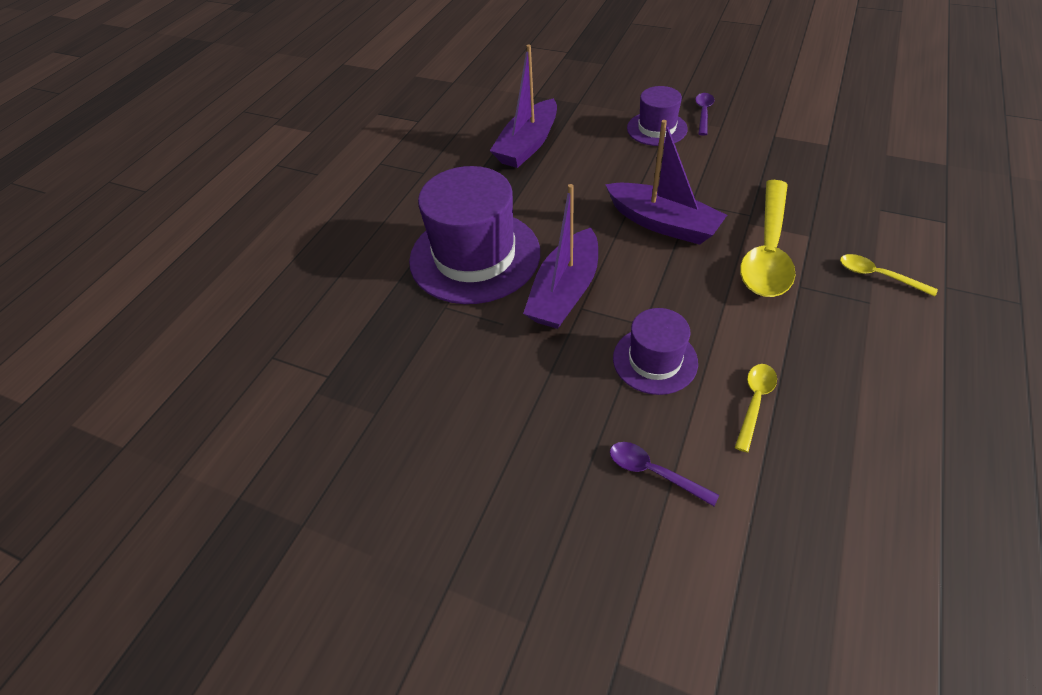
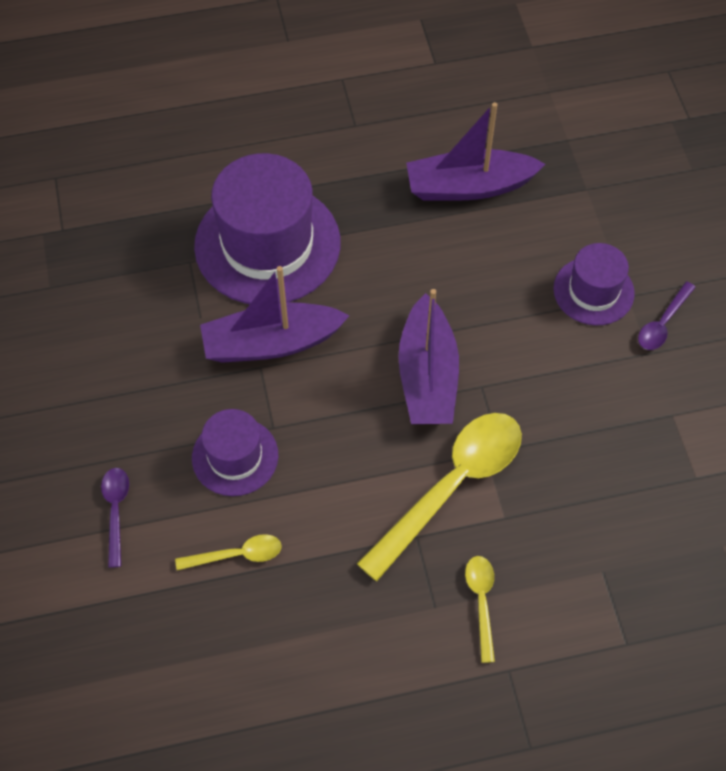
camera: 50 degrees right, 10 degrees up
(703, 113) = (662, 323): purple spoon -> purple spoon turned 150 degrees clockwise
(767, 250) = (451, 487): yellow spoon -> yellow spoon turned 150 degrees clockwise

